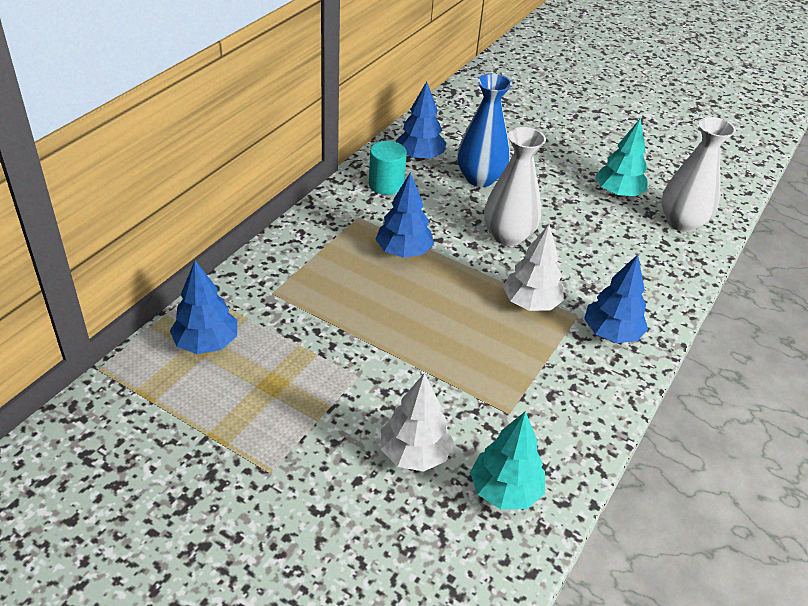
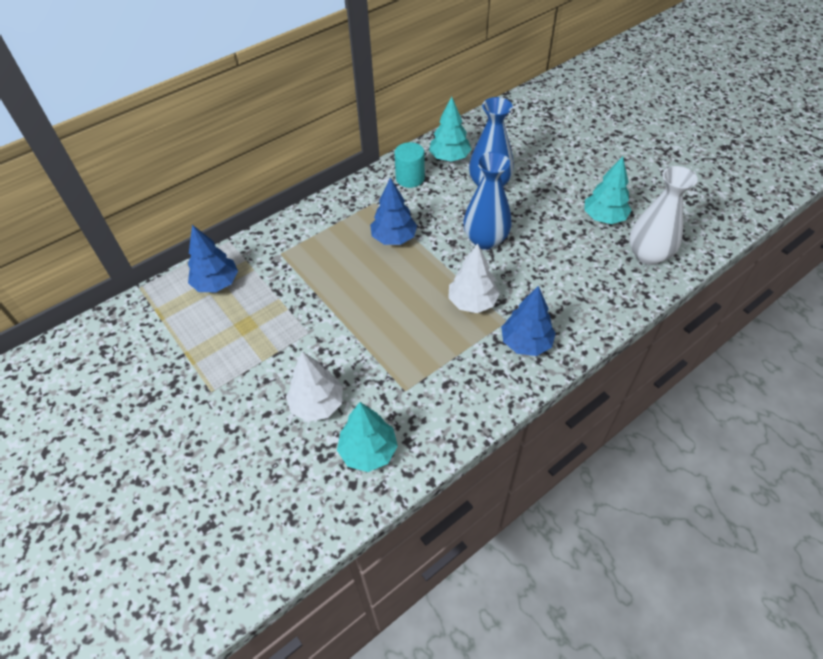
camera: 25 degrees right, 10 degrees up
(420, 157) = (449, 158): blue tree -> turquoise tree
(508, 236) = (485, 240): white vase -> blue vase

